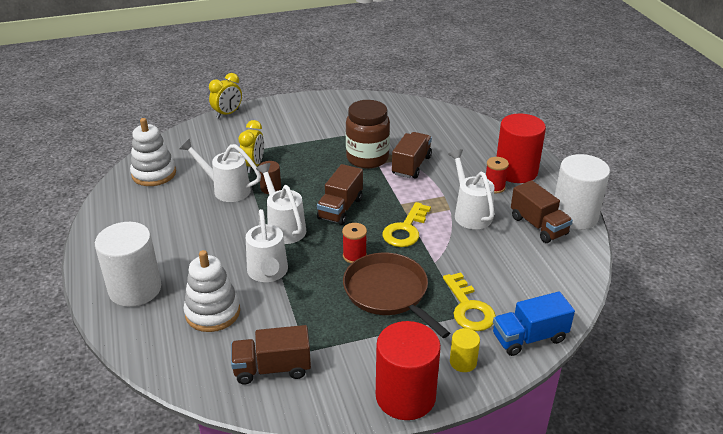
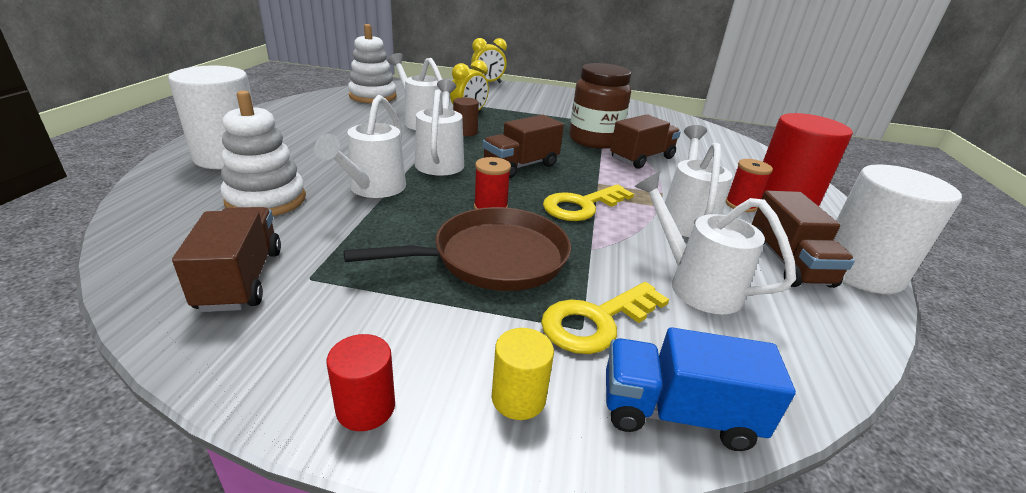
camera: 25 degrees right, 5 degrees down
(272, 368) = (241, 279): brown truck -> brown truck turned 60 degrees clockwise
(388, 293) = (493, 258): brown pan -> brown pan turned 75 degrees clockwise
(405, 396) = (365, 407): red cylinder -> red cylinder, size x0.47
(468, 308) = (597, 321): yellow key -> yellow key turned 45 degrees clockwise
(501, 263) = (696, 285): none -> white watering can

